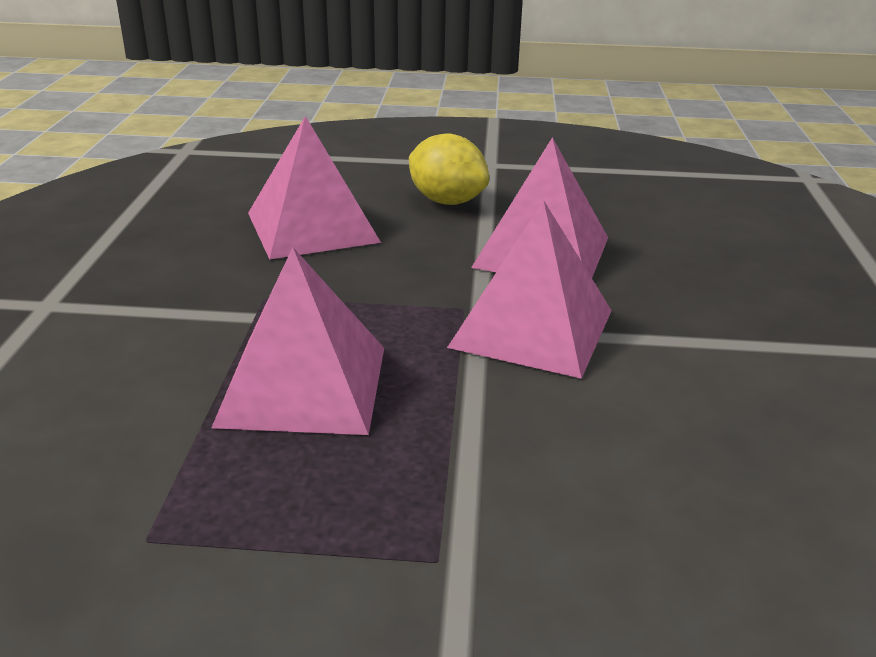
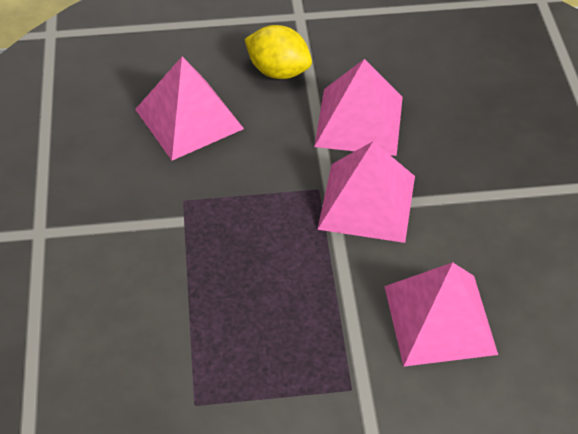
camera: 10 degrees left, 20 degrees up
(303, 385) = (238, 278): pink pyramid -> pink pyramid (439, 319)

